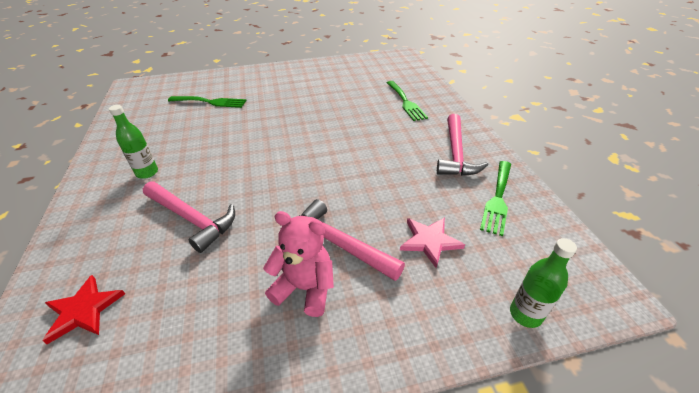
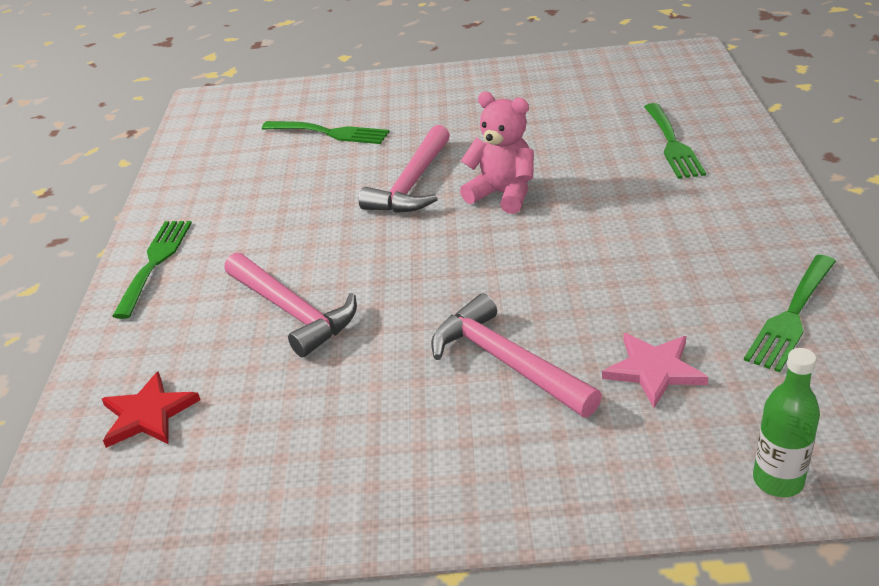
camera: 15 degrees right, 5 degrees down
(95, 190) = (155, 262): none -> green fork
(147, 173) = (229, 241): green bottle -> none
(305, 288) = (448, 416): pink teddy bear -> pink teddy bear (503, 194)
(456, 153) = (740, 238): pink hammer -> pink hammer (412, 183)

